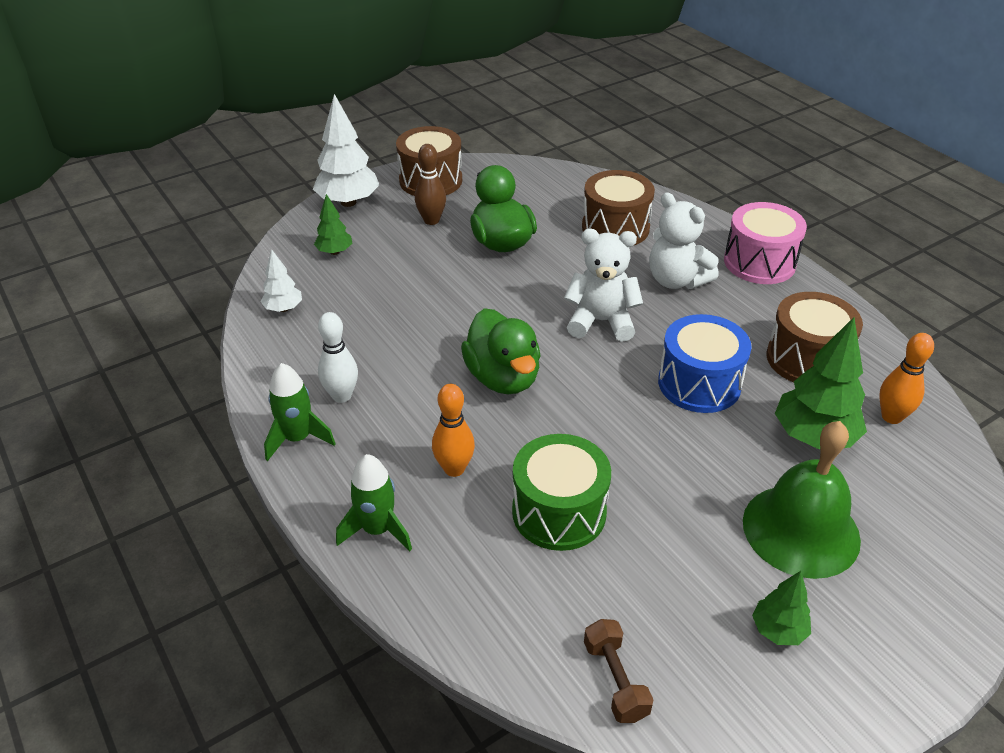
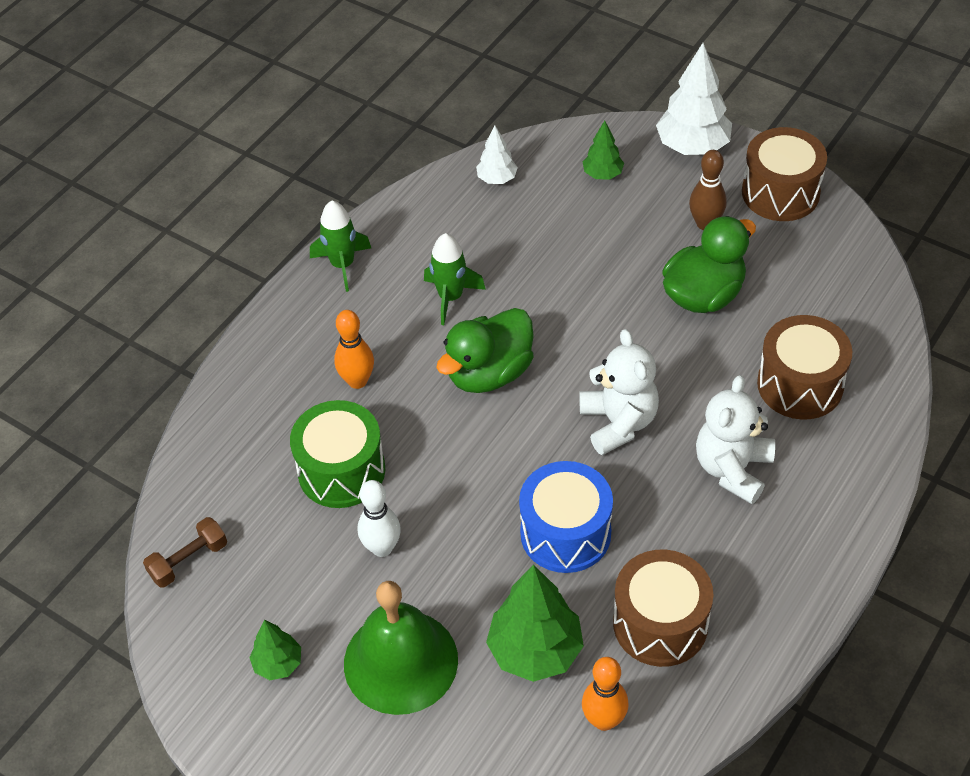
camera: 70 degrees right, 10 degrees up
(342, 396) = (406, 270): white bowling pin -> white bowling pin (382, 548)
(377, 530) = (270, 358): green rocket -> green rocket (450, 297)
(759, 262) = (821, 542): pink drum -> none

